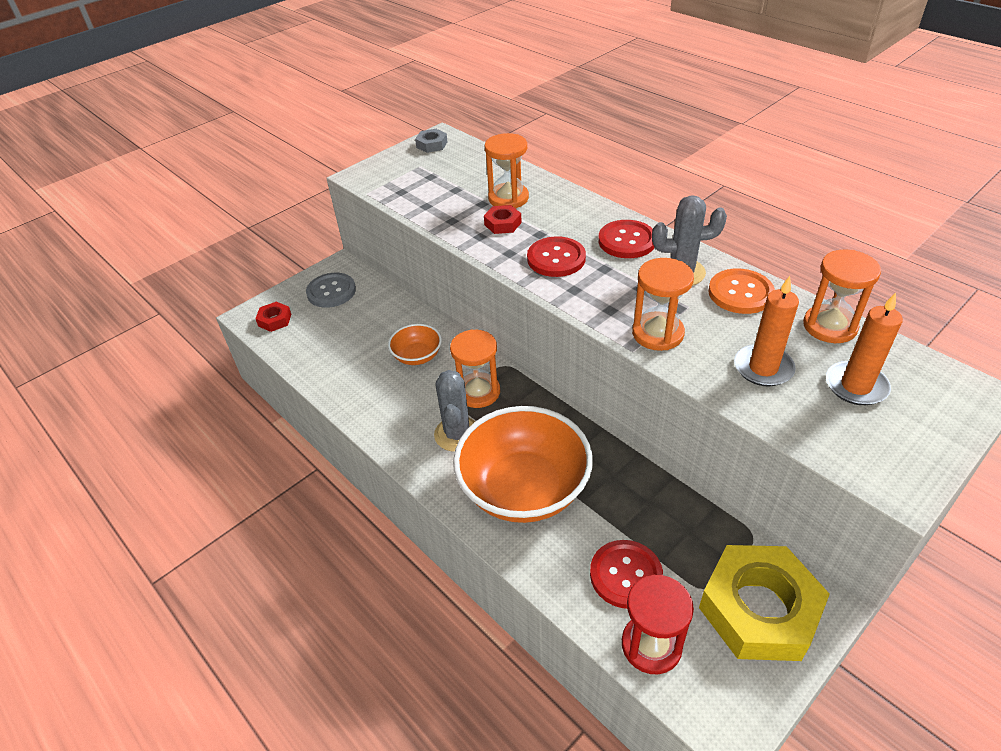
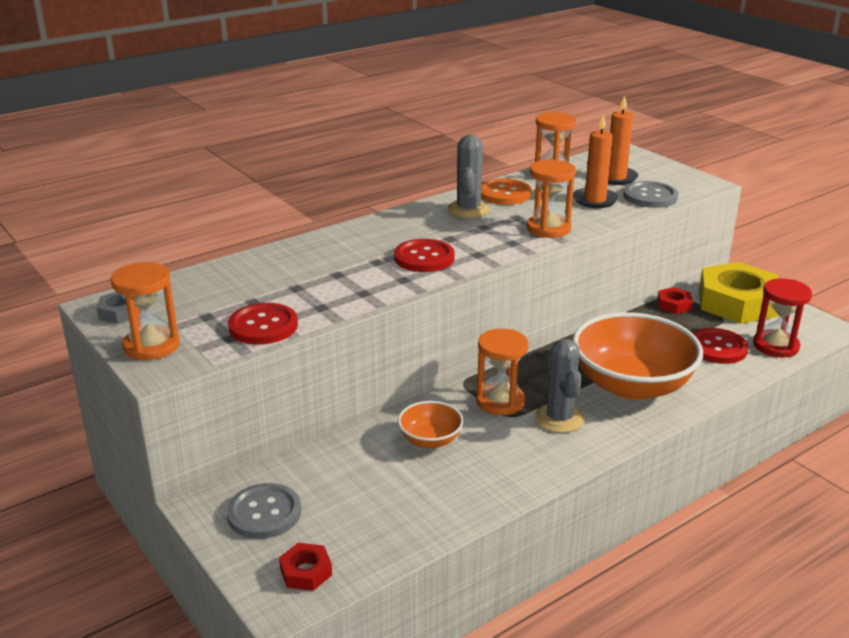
camera: 85 degrees left, 15 degrees down
(457, 434) = (559, 418): grey cactus -> grey cactus turned 75 degrees clockwise
(503, 224) = (345, 279): red nut -> red nut (674, 305)
(508, 198) = (295, 272): orange hourglass -> orange hourglass (151, 346)
(627, 241) = (410, 224): red button -> red button (263, 326)
(806, 421) = (650, 196): none -> grey button

